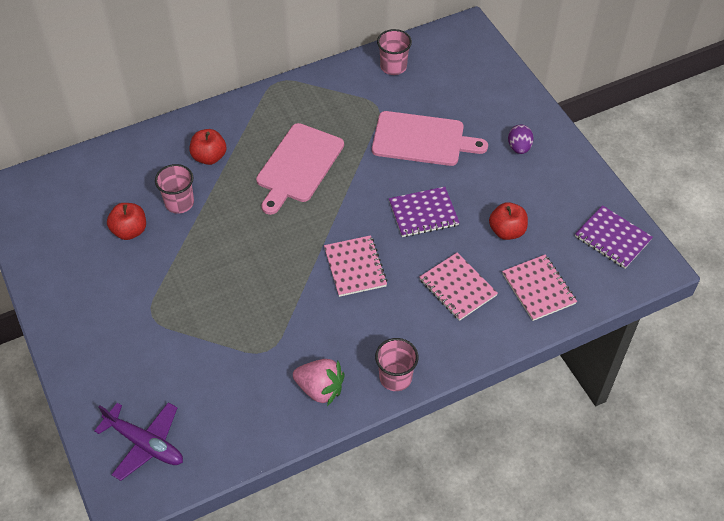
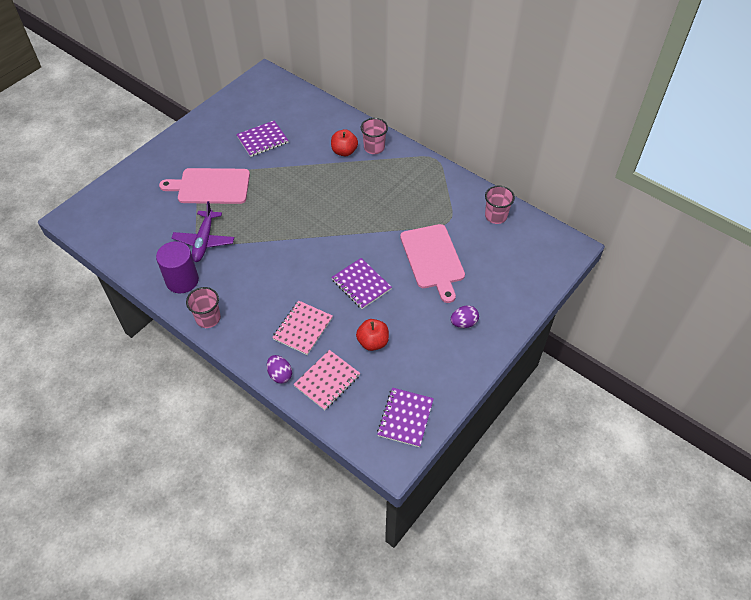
camera: 65 degrees right, 0 degrees up
(130, 231) = (262, 140): red apple -> purple notebook
(145, 444) = (110, 211): purple plane -> purple plane (204, 241)
(179, 203) = (297, 153): pink cup -> pink cup (374, 147)
(298, 165) = (364, 199): pink cutting board -> pink cutting board (211, 186)
(320, 389) = (182, 280): pink strawberry -> purple cylinder
(355, 267) = (291, 262): pink notebook -> none
(511, 330) = (280, 375): none -> purple egg

